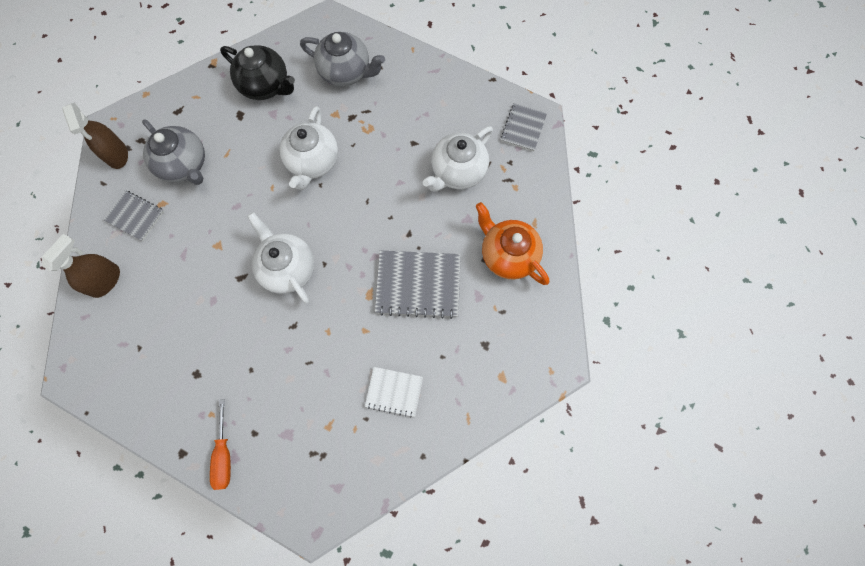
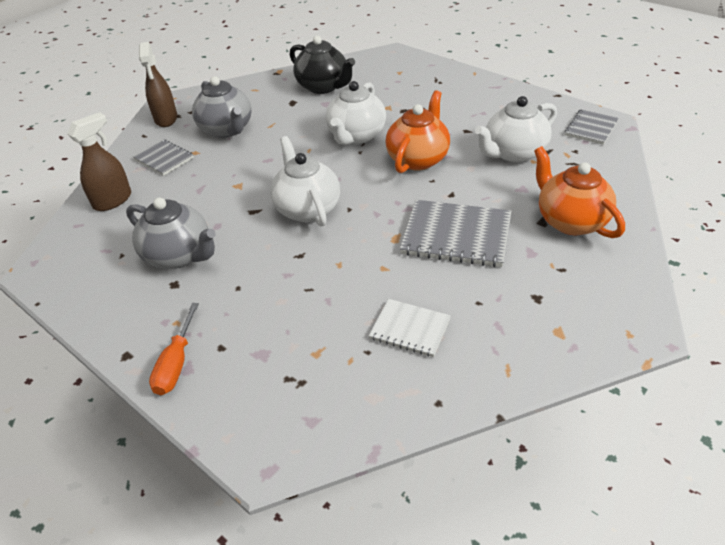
camera: 15 degrees right, 30 degrees down
(346, 72) = (404, 83): grey teapot -> grey teapot (179, 255)
(374, 189) = (418, 159): none -> orange teapot

